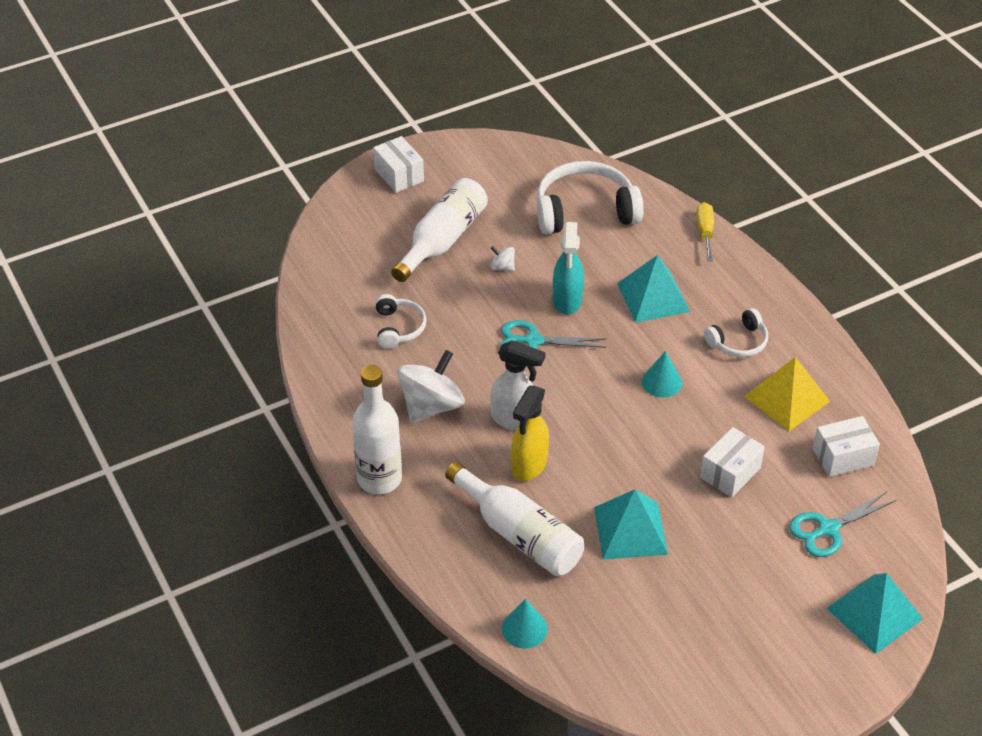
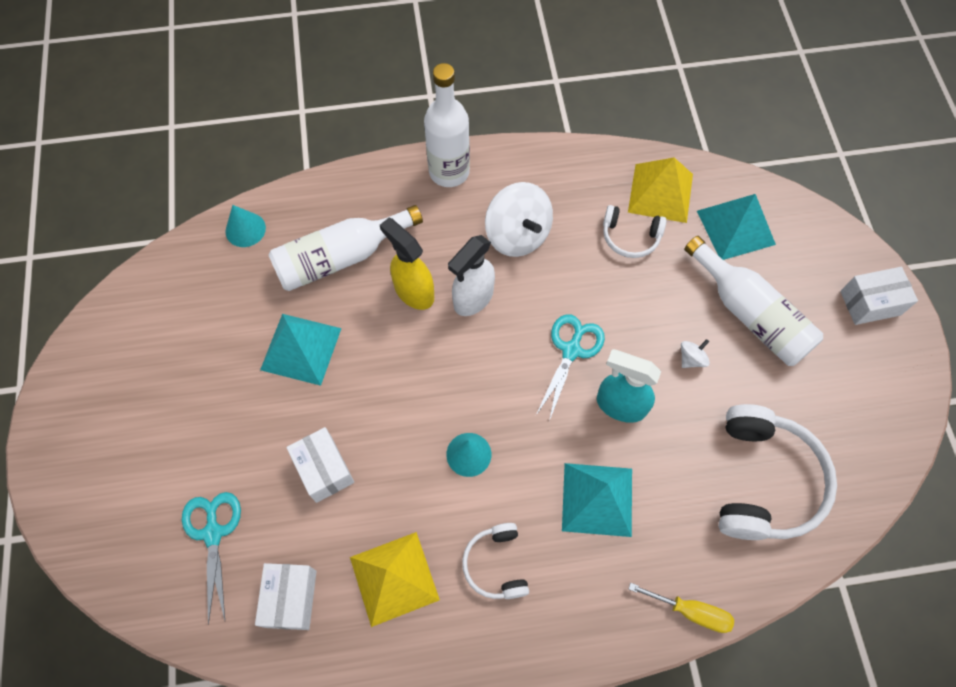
camera: 110 degrees right, 20 degrees up
(340, 317) = (660, 193): none -> yellow pyramid
(874, 613) = (101, 527): turquoise pyramid -> turquoise pyramid (735, 227)

